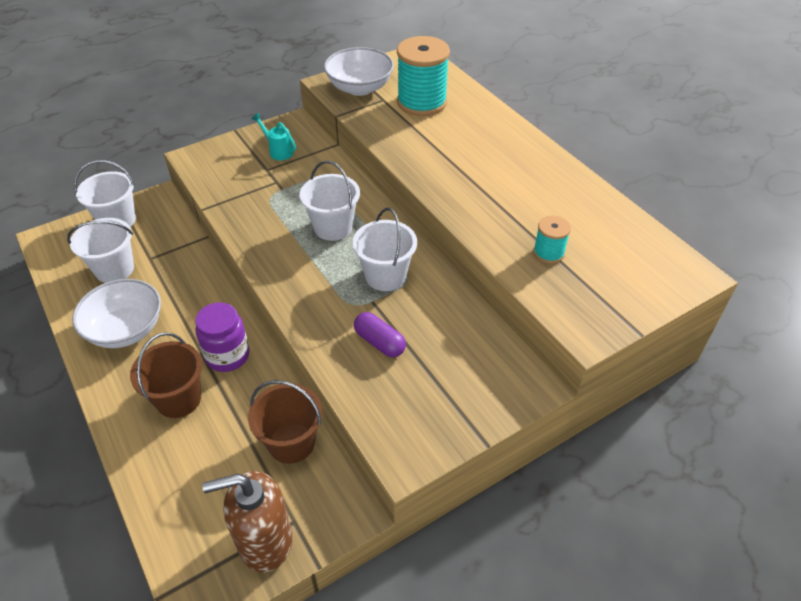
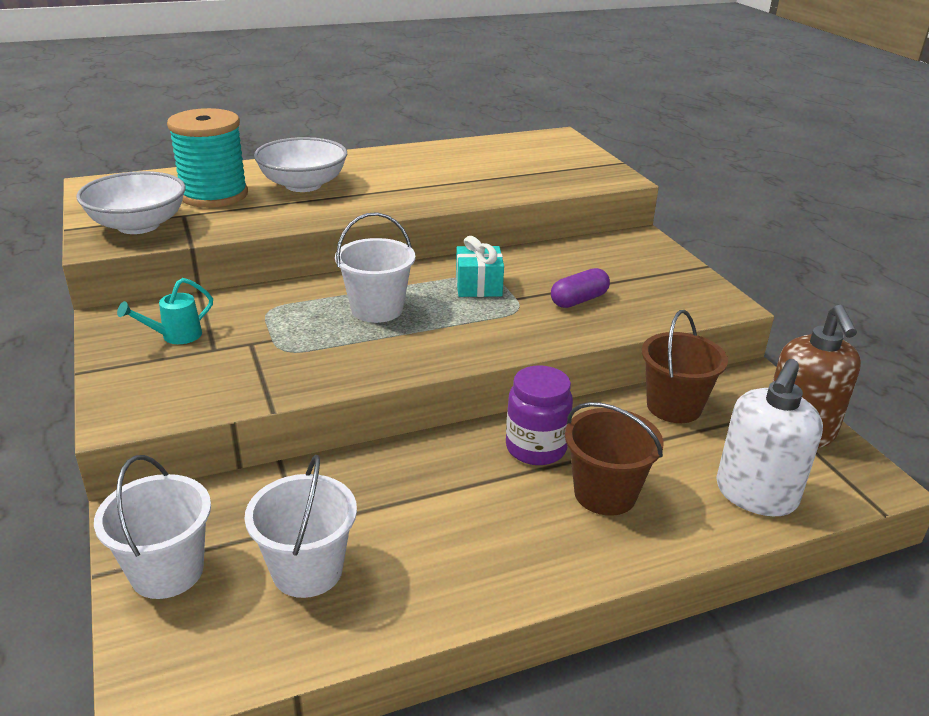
camera: 80 degrees left, 15 degrees down
(126, 329) = (460, 551): white bowl -> white bowl (303, 185)
(179, 498) = (755, 495): none -> white soap dispenser
(385, 276) = (478, 286): white bucket -> turquoise gift
(548, 252) = (515, 176): turquoise spool -> none

